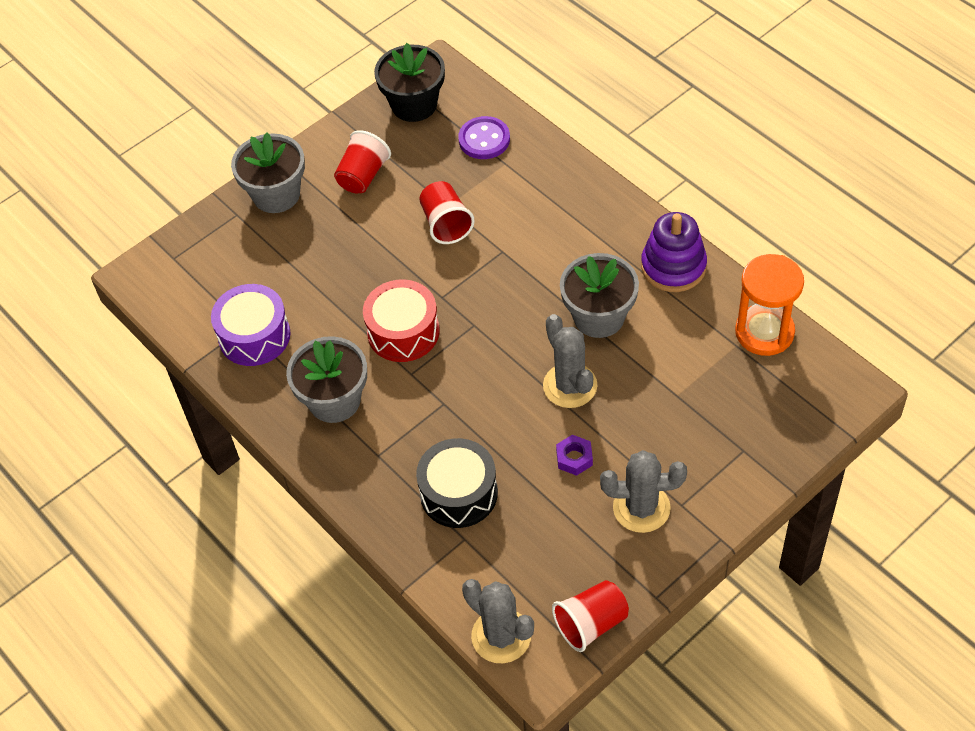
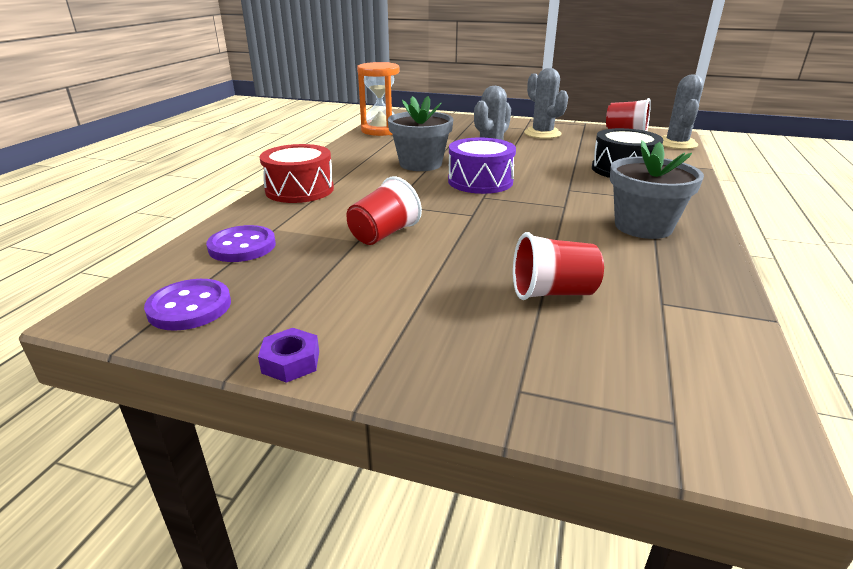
camera: 125 degrees left, 25 degrees down
(254, 336) = (660, 291): purple drum -> purple drum (480, 181)
(276, 194) = (444, 364): grey flower pot -> none
(363, 176) = (351, 303): red cup -> red cup (552, 293)
(403, 332) = (531, 219): red drum -> red drum (299, 190)
(414, 104) = (189, 307): black flower pot -> purple button
(574, 458) = (540, 150): purple nut -> purple nut (291, 362)
(673, 267) = (349, 154): purple stacking toy -> none

